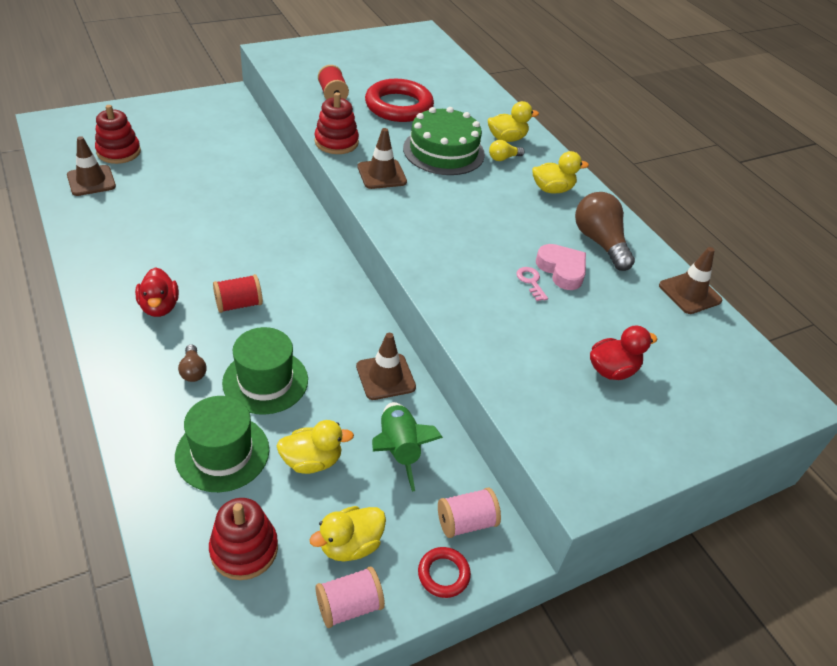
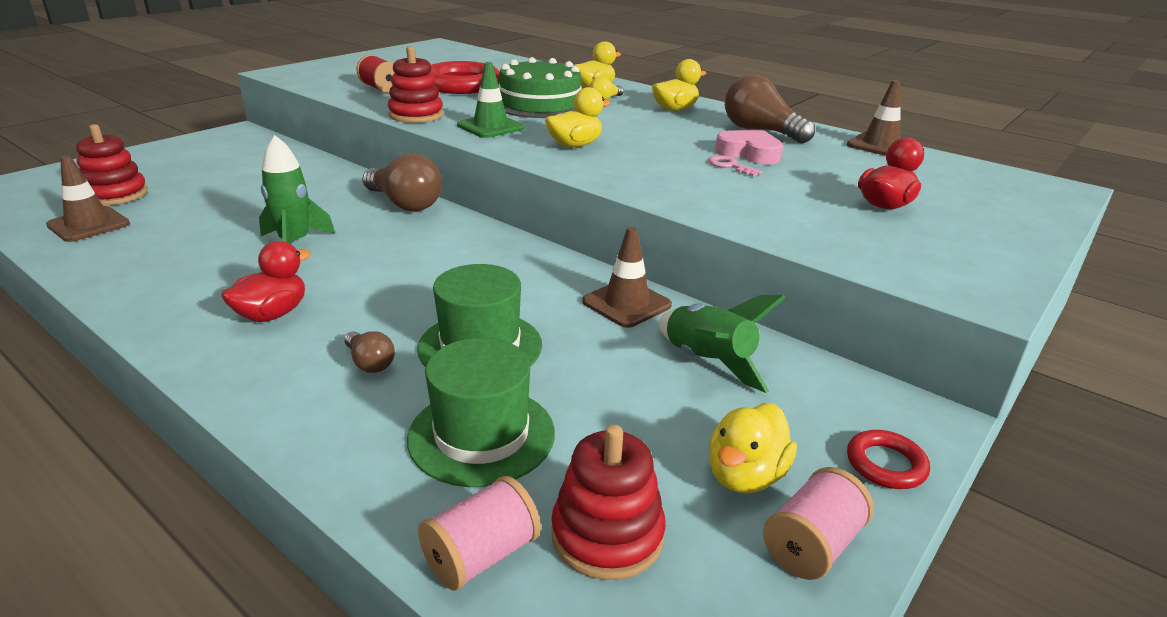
camera: 20 degrees left, 15 degrees down
(160, 307) = (272, 314): red duck -> red duck turned 105 degrees counterclockwise
(206, 240) = (295, 243): none -> green rocket
(239, 304) = (384, 286): red spool -> none
(300, 220) = (404, 204): none -> brown light bulb
(312, 461) = (612, 405): yellow duck -> yellow duck (575, 145)
(382, 174) = (490, 127): brown traffic cone -> green traffic cone
(466, 522) = (853, 404): pink spool -> pink spool (481, 555)

